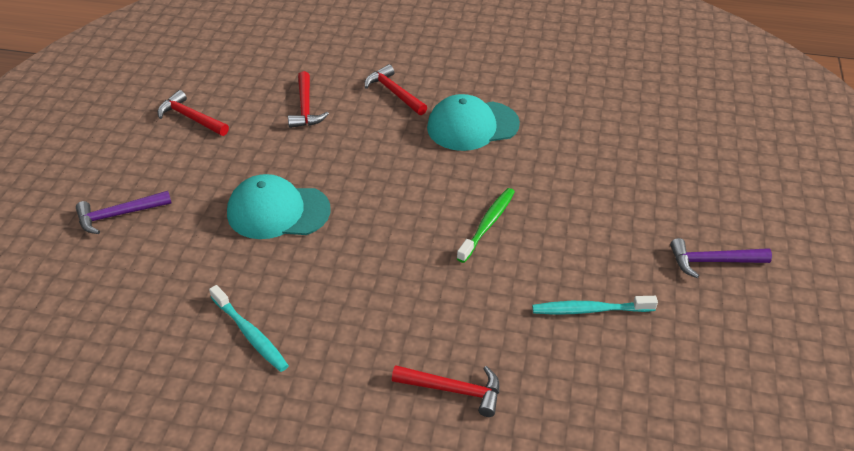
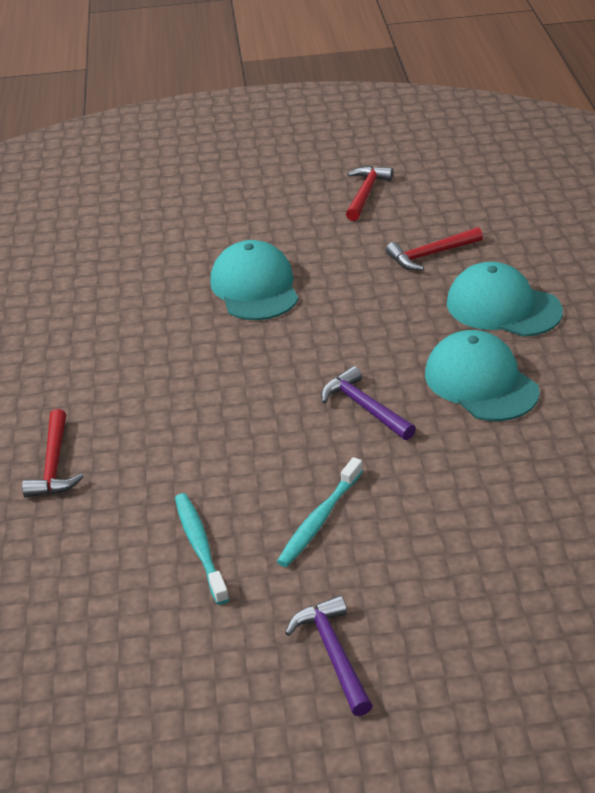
camera: 75 degrees right, 5 degrees down
(119, 215) = (207, 204): purple hammer -> purple hammer (365, 407)
(250, 334) = (87, 321): turquoise toothbrush -> turquoise toothbrush (319, 520)
(394, 93) = (503, 307): red hammer -> turquoise cap
(487, 224) = (306, 435): green toothbrush -> none

